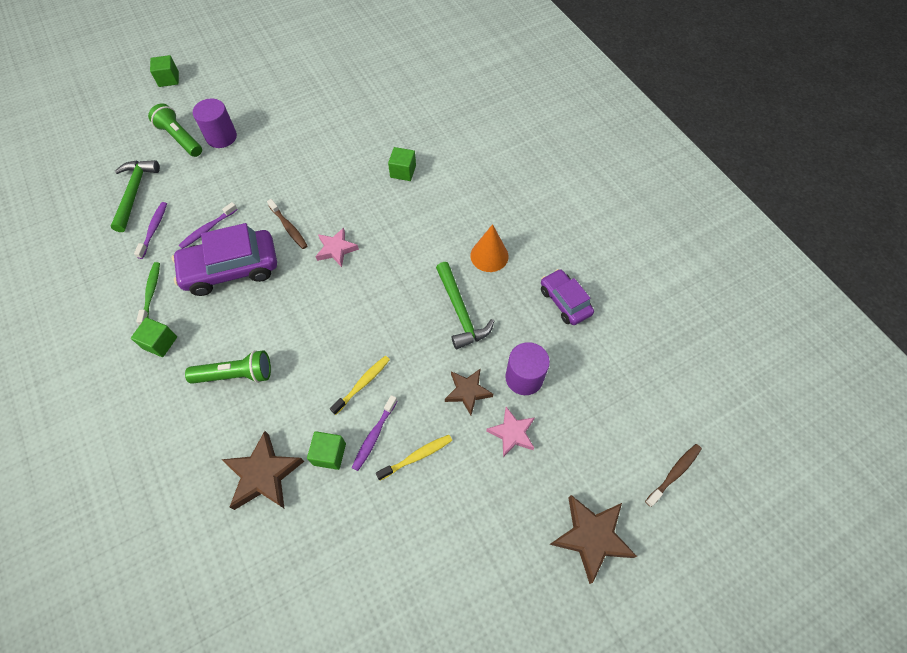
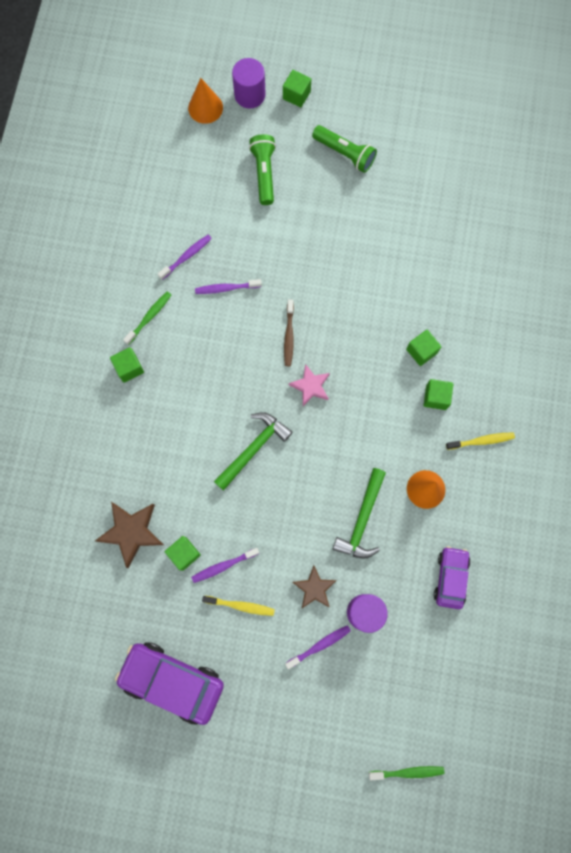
camera: 40 degrees right, 15 degrees up
(95, 126) = (205, 107): none -> orange cone
(134, 193) = (193, 207): green hammer -> green hammer (253, 449)
(221, 137) = (298, 197): purple cylinder -> purple cylinder (249, 95)
(231, 269) = (219, 341): purple car -> purple car (172, 681)
(235, 375) = (163, 438): green flashlight -> green flashlight (344, 153)
(362, 384) = (245, 519): yellow toothbrush -> yellow toothbrush (481, 441)
(440, 192) = (436, 397): none -> green cube
(512, 433) = (319, 645): pink star -> purple toothbrush
(591, 537) = (311, 761): brown star -> none
(674, 473) = (408, 772): brown toothbrush -> green toothbrush

